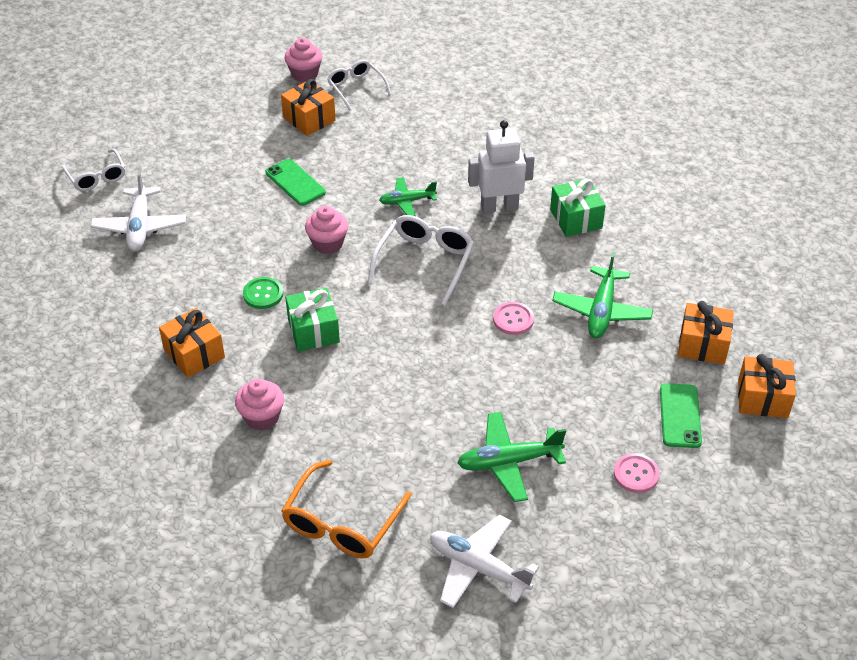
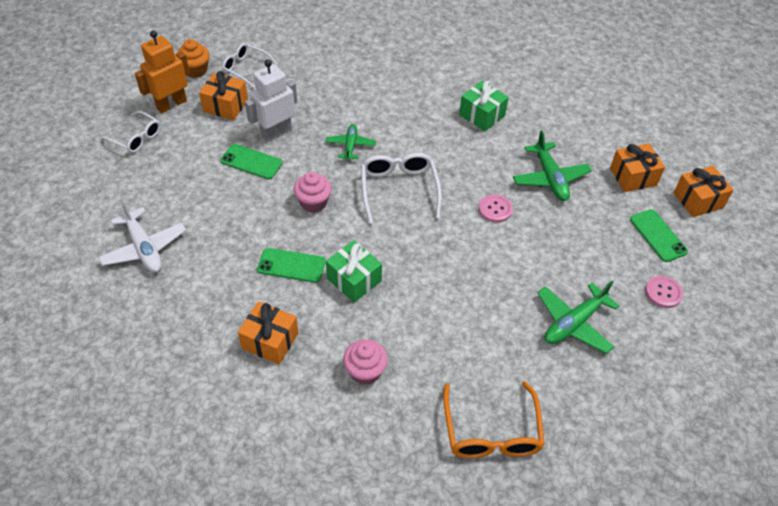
camera: 30 degrees left, 5 degrees up
(97, 177) = (73, 218): white glasses -> white glasses (136, 138)
(257, 100) = (171, 104): none -> orange robot
(263, 294) = (291, 265): green button -> green phone
(304, 74) = (195, 70): pink cupcake -> orange cupcake
(407, 201) = (350, 146): green plane -> green plane turned 135 degrees clockwise
(478, 568) = (615, 418): white plane -> none
(499, 207) = (421, 125): white robot -> white robot (276, 132)

